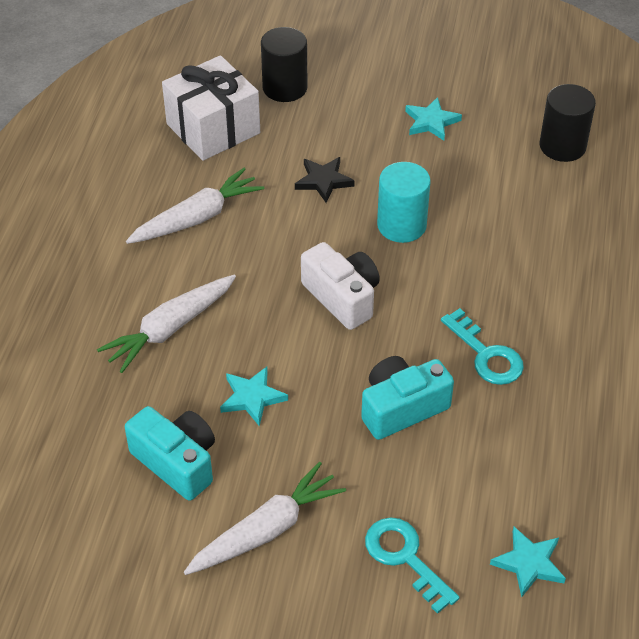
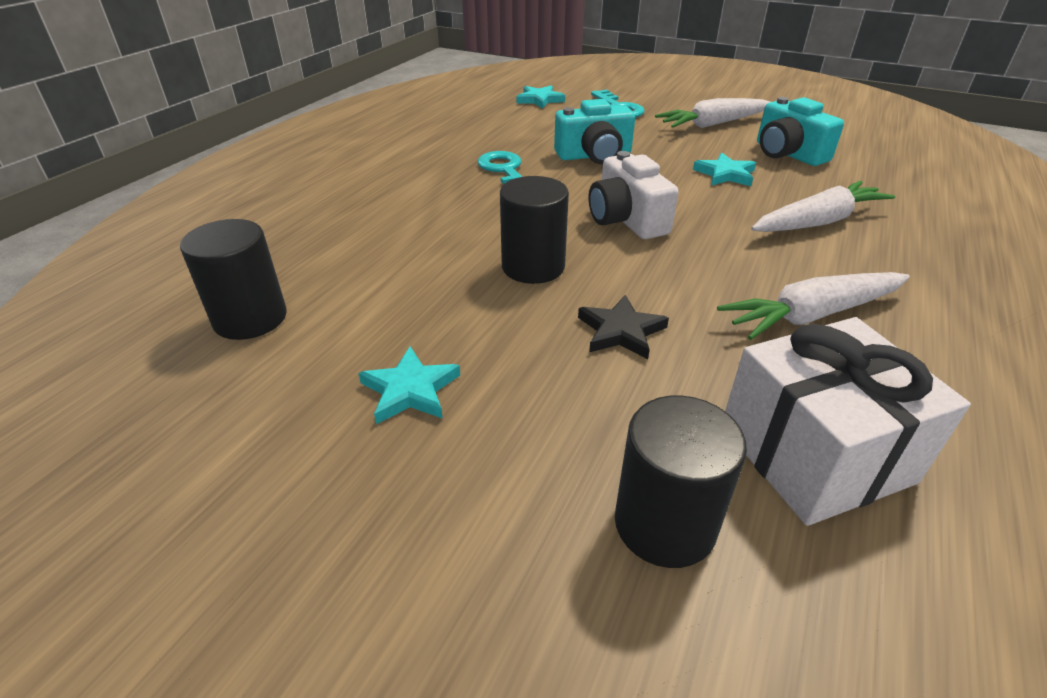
camera: 165 degrees left, 10 degrees down
(401, 225) = (533, 267): turquoise cylinder -> black cylinder

